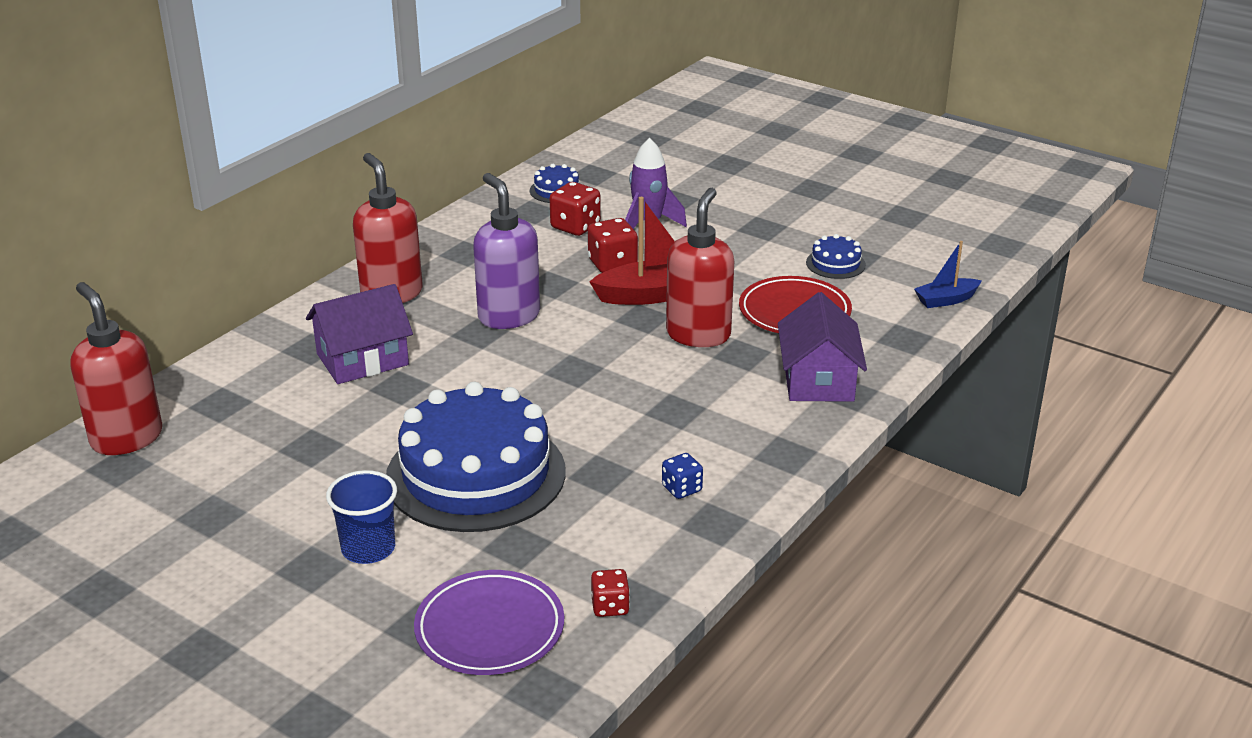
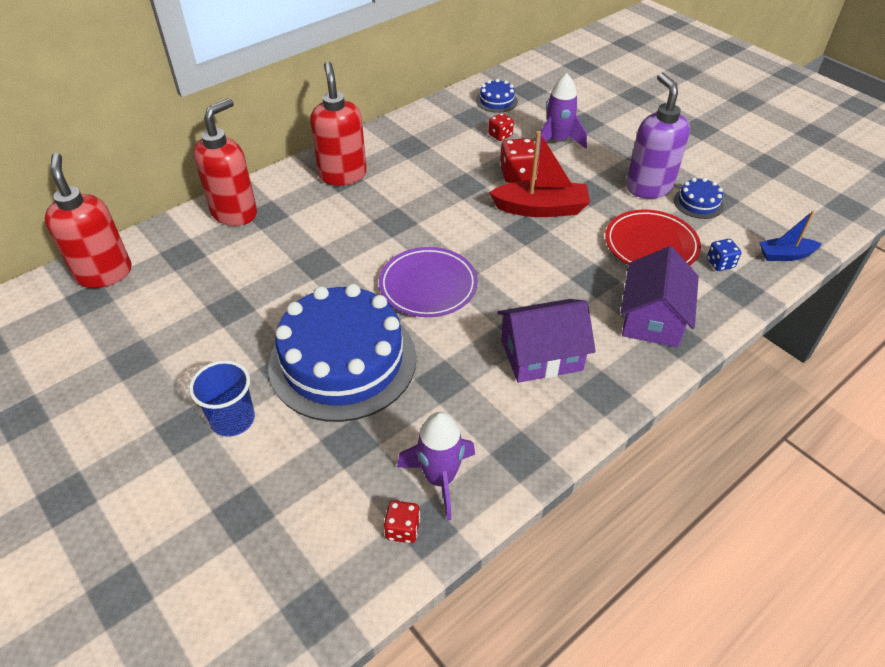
camera: 15 degrees right, 15 degrees up
(362, 359) = (299, 231): purple house -> purple house (541, 355)
(490, 629) = (295, 529): purple plate -> purple plate (428, 286)
(508, 316) = (421, 210): purple soap dispenser -> purple soap dispenser (648, 187)
(575, 226) = (500, 135): red dice -> red dice, size x0.62
(633, 558) = (440, 478): none -> purple rocket
(682, 489) = (503, 411): blue dice -> blue dice (720, 263)
(698, 334) = (565, 254): red soap dispenser -> red soap dispenser (235, 213)

